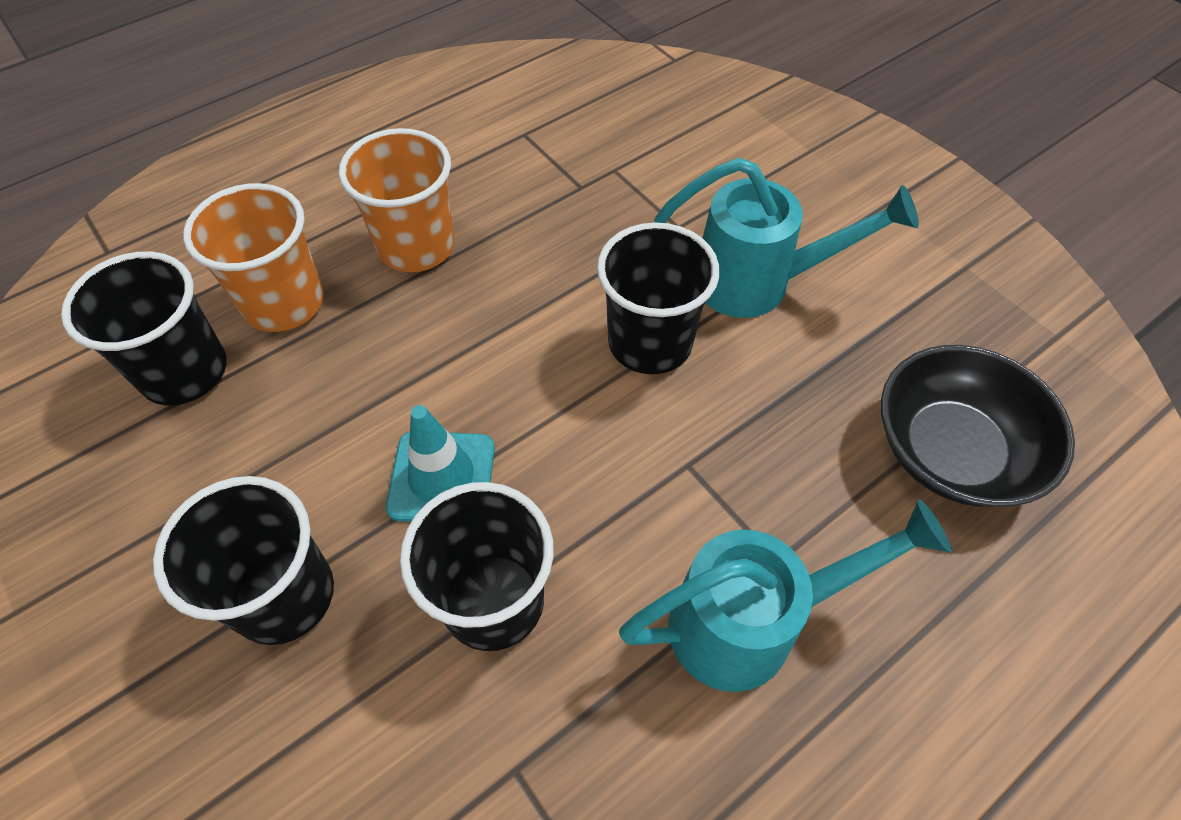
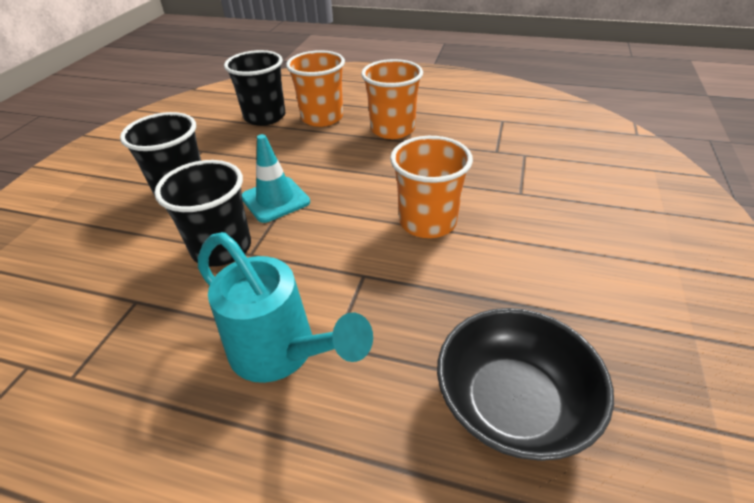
camera: 55 degrees right, 15 degrees down
(650, 342) = (427, 222): black cup -> orange cup
(758, 283) = (525, 241): turquoise watering can -> none

